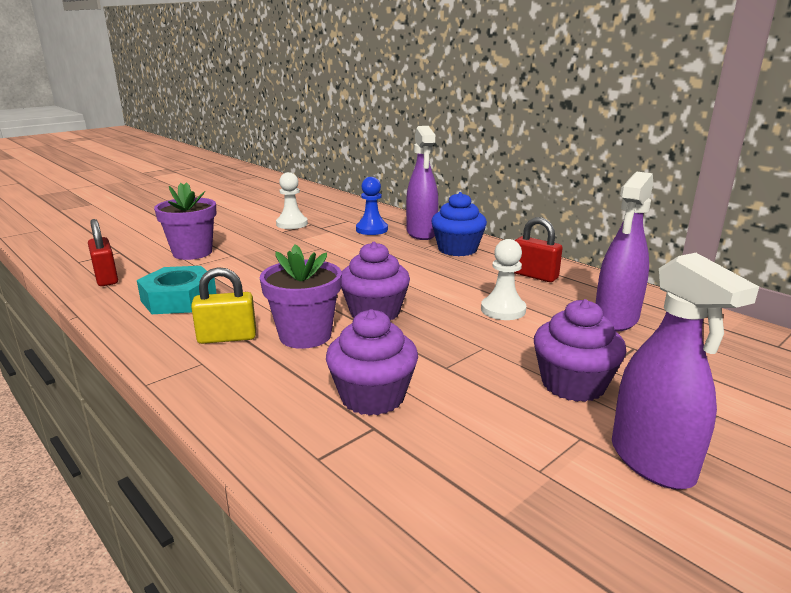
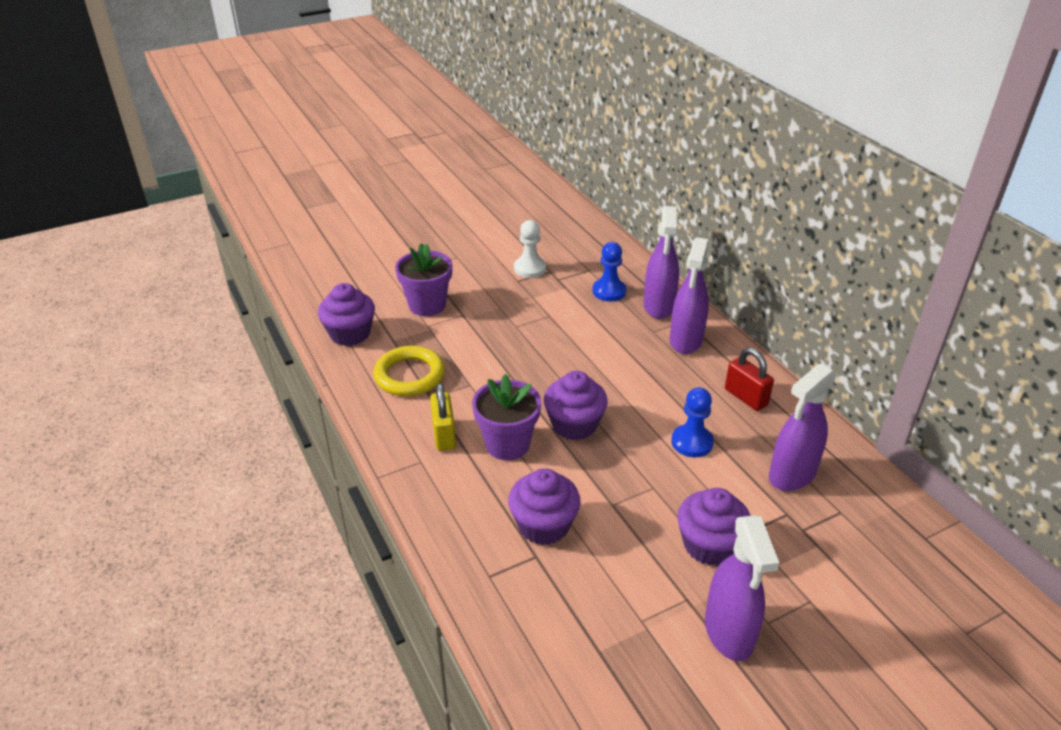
camera: 15 degrees right, 15 degrees up
(106, 278) = (350, 334): red padlock -> purple cupcake
(179, 299) = (409, 375): turquoise nut -> yellow ring
(227, 338) = (444, 435): yellow padlock -> yellow padlock turned 75 degrees clockwise
(457, 249) = (686, 341): blue cupcake -> purple spray bottle
(503, 310) = (692, 442): white pawn -> blue pawn

